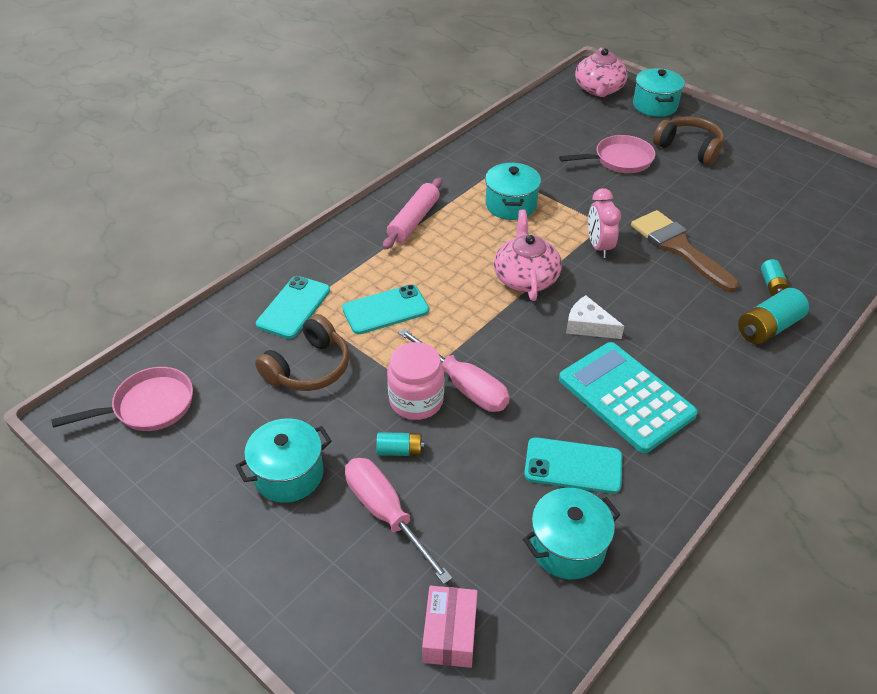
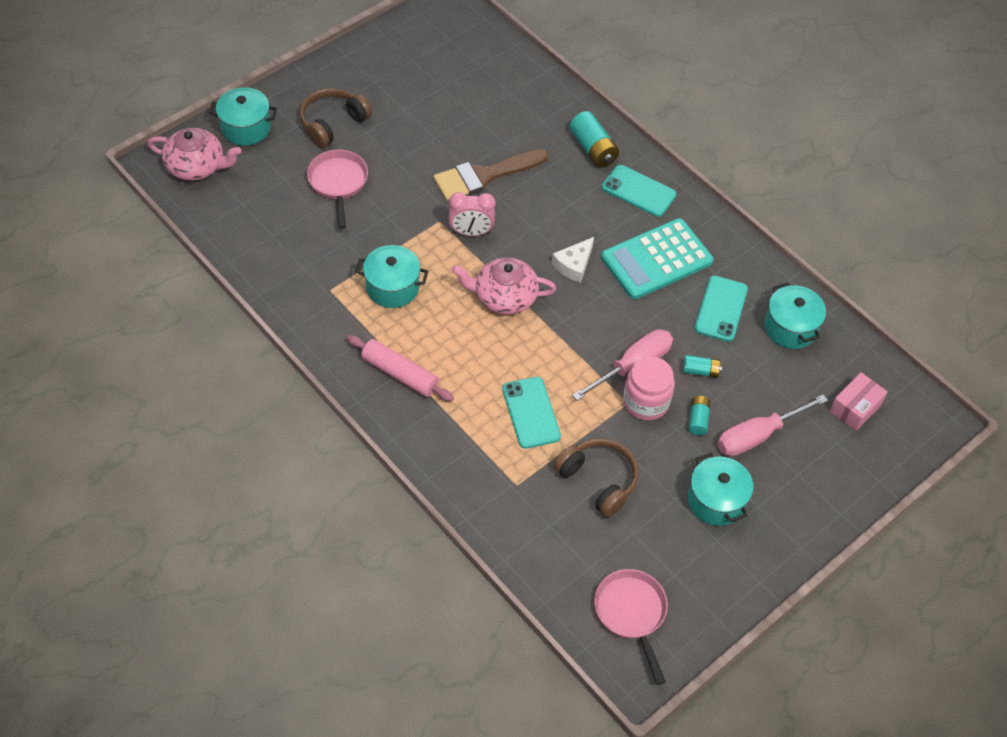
camera: 85 degrees left, 10 degrees up
(293, 307) = (515, 489): turquoise phone -> turquoise phone (638, 191)
(450, 634) = (855, 408): pink box -> pink box turned 60 degrees counterclockwise
(772, 285) = (543, 129): turquoise battery -> turquoise battery (700, 371)

